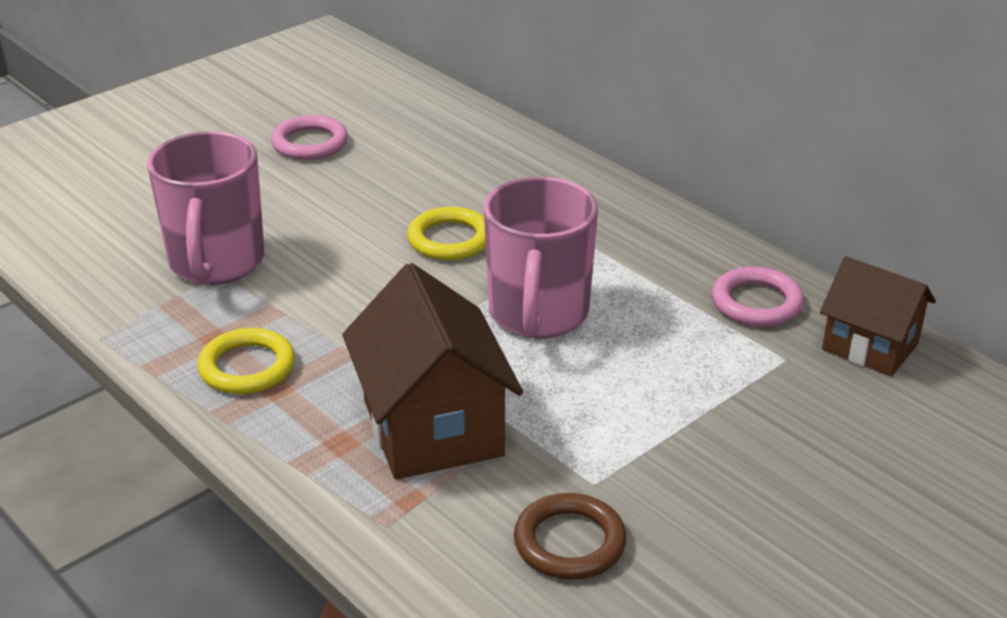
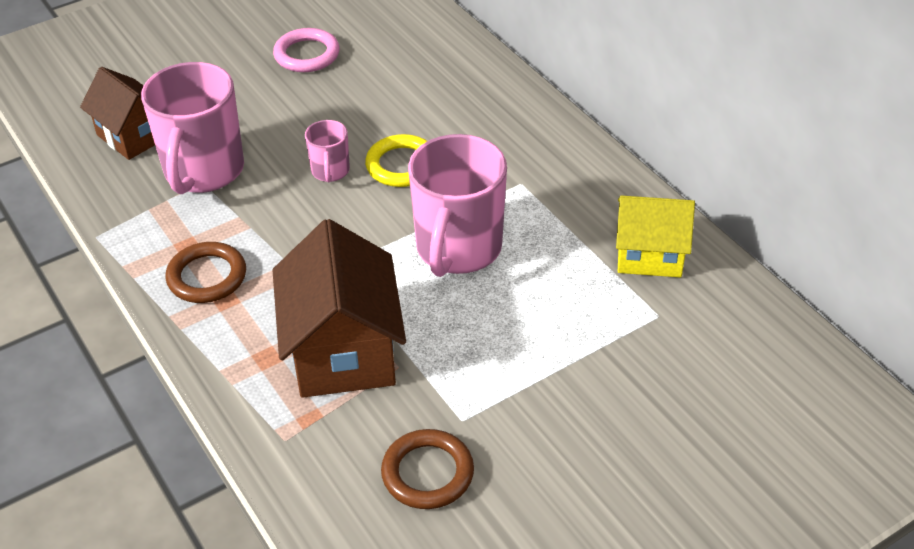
camera: 10 degrees right, 10 degrees up
(247, 367) = (207, 277): yellow ring -> brown ring
(368, 252) = (330, 171): none -> pink mug
(756, 303) = (649, 255): pink ring -> yellow house
(870, 346) = (736, 310): brown house -> brown house (133, 136)

